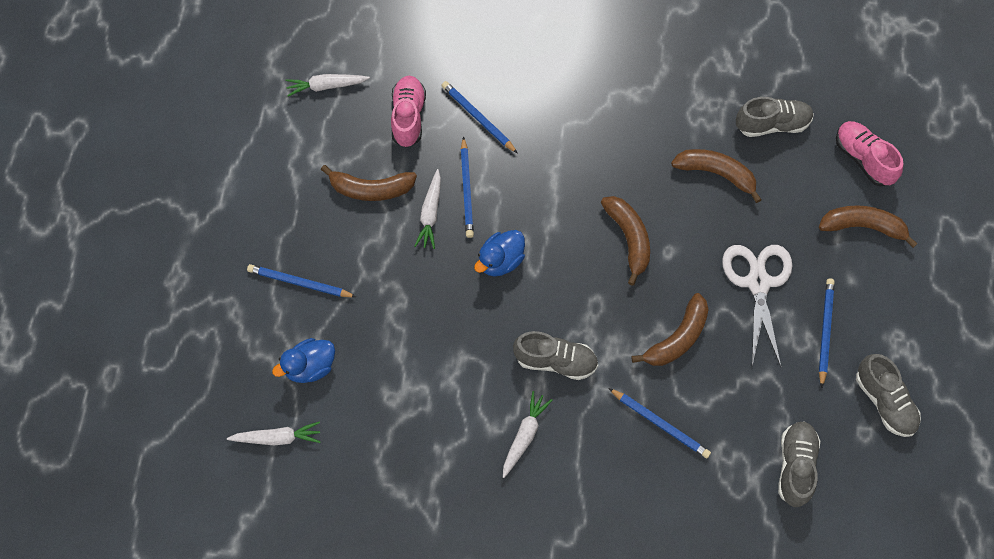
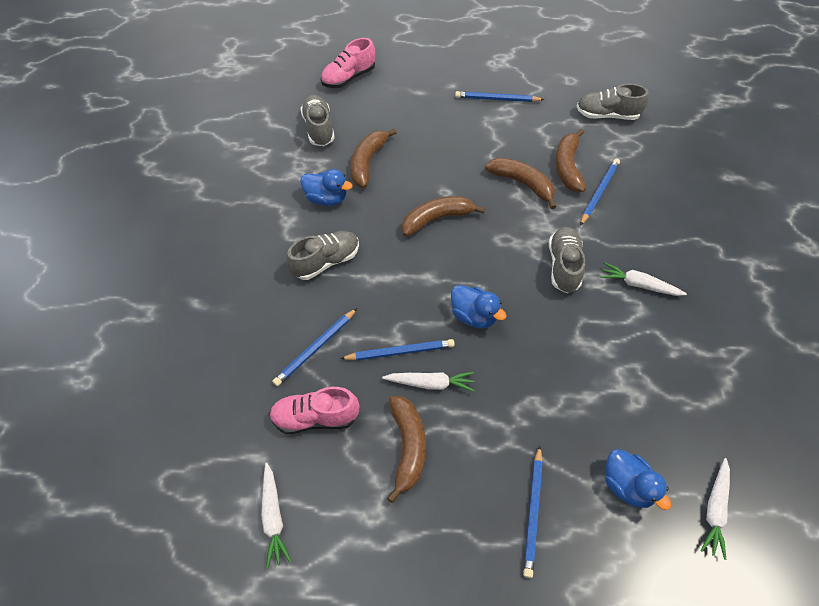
camera: 95 degrees left, 10 degrees down
(277, 438) = (714, 510): white carrot -> white carrot turned 150 degrees counterclockwise
(663, 130) = (326, 199): none -> blue duck
(758, 282) = (463, 136): white scissors -> none
(863, 227) = (407, 78): brown banana -> brown banana (568, 167)
(884, 401) = (544, 70): grey shoe -> grey shoe (326, 261)

